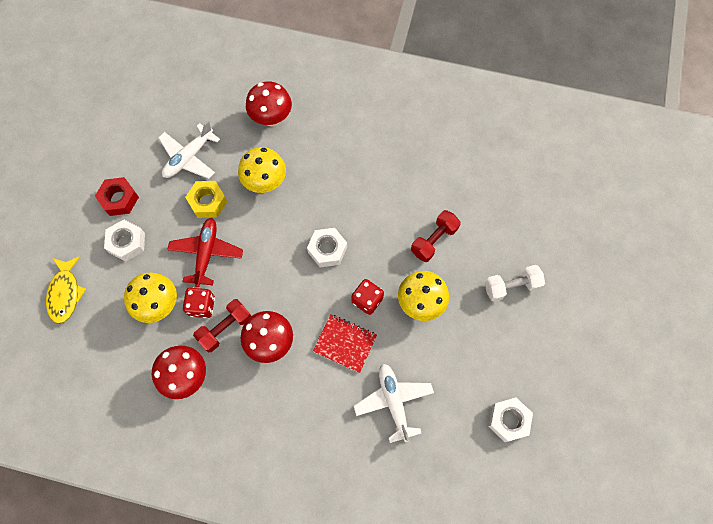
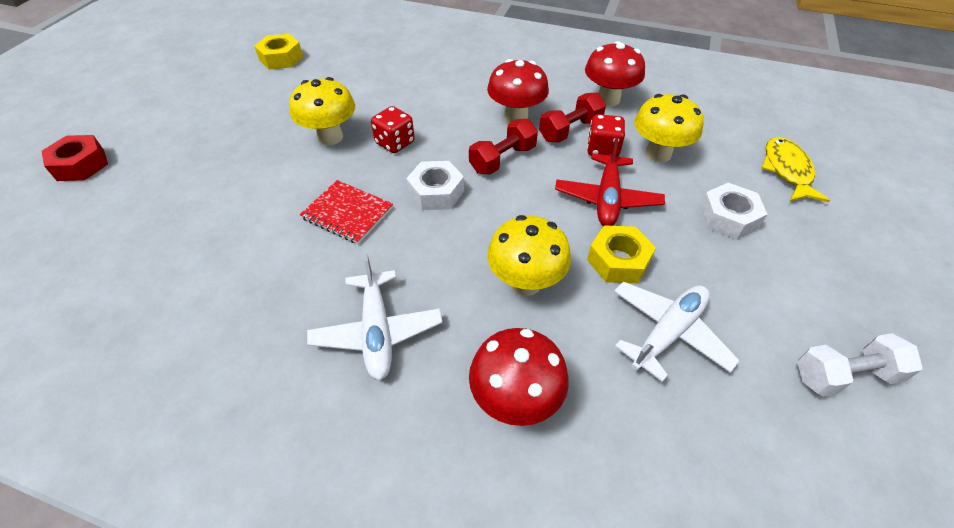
camera: 175 degrees left, 20 degrees down
(119, 199) = (767, 274): red nut -> red nut (81, 165)
(345, 343) = (430, 112): red notebook -> red notebook (347, 213)
(393, 402) = (388, 73): white plane -> white plane (377, 331)
(434, 240) = (284, 193): red dumbbell -> red dumbbell (502, 159)
(508, 420) = (281, 58): white nut -> yellow nut
(511, 286) = (211, 144): white dumbbell -> white dumbbell (844, 375)

